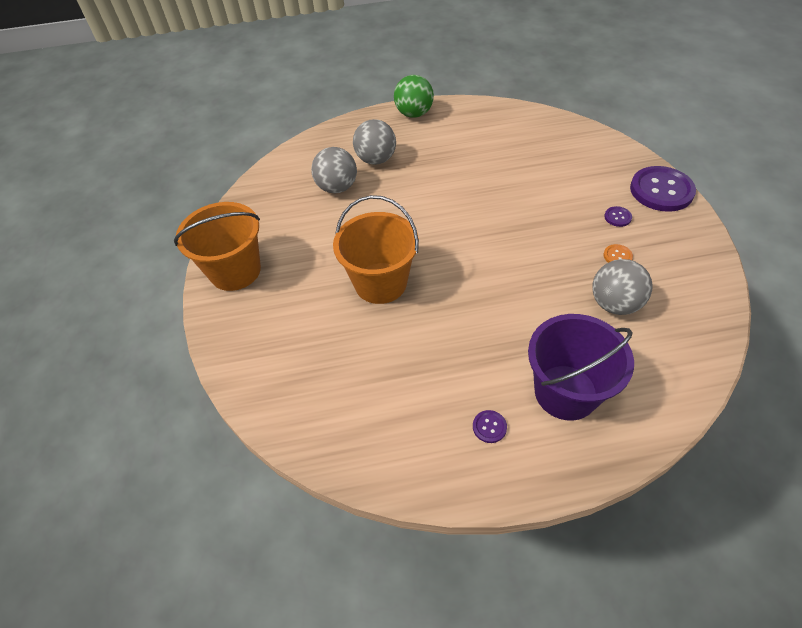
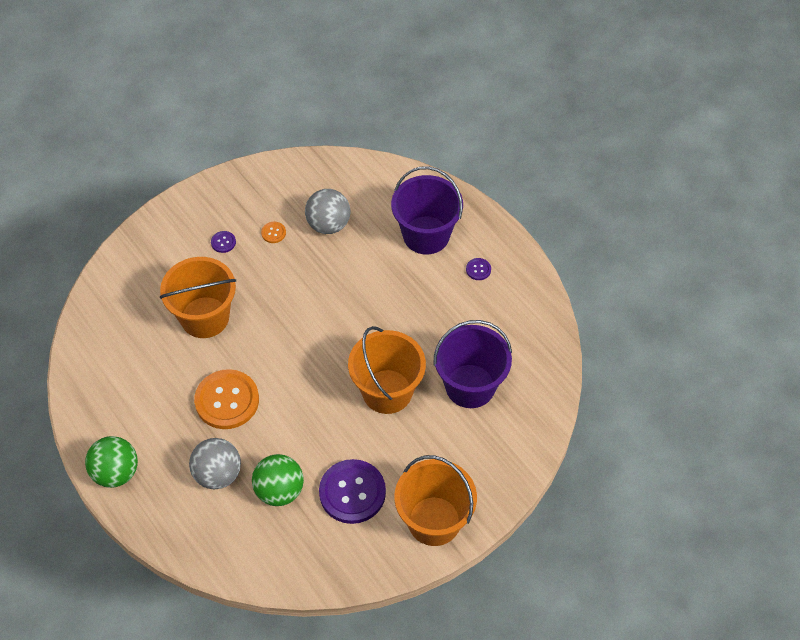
camera: 120 degrees left, 5 degrees up
(337, 188) = (279, 490): grey ball -> green ball
(343, 352) = (470, 386): none -> purple bucket
(438, 179) = (227, 400): none -> orange button
(532, 186) = (205, 317): none -> orange bucket
(661, 190) = (172, 218): purple button -> purple button (352, 492)

